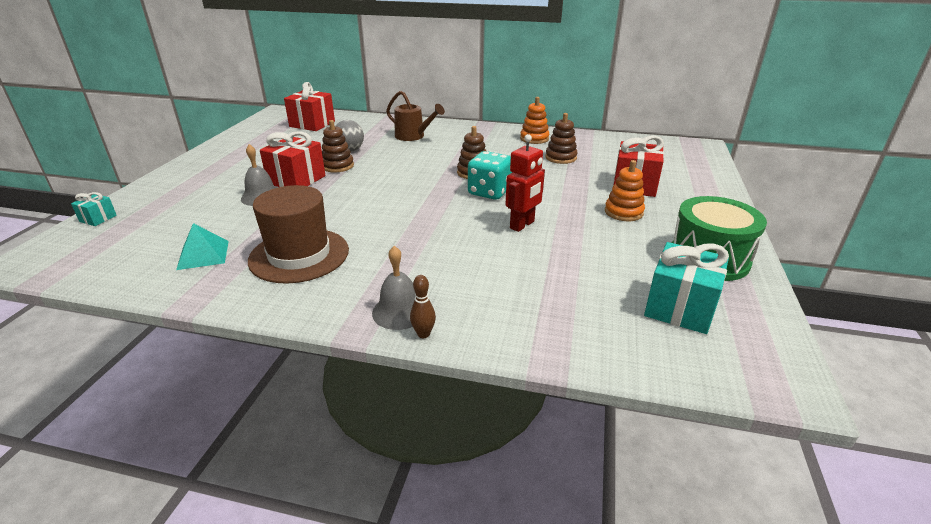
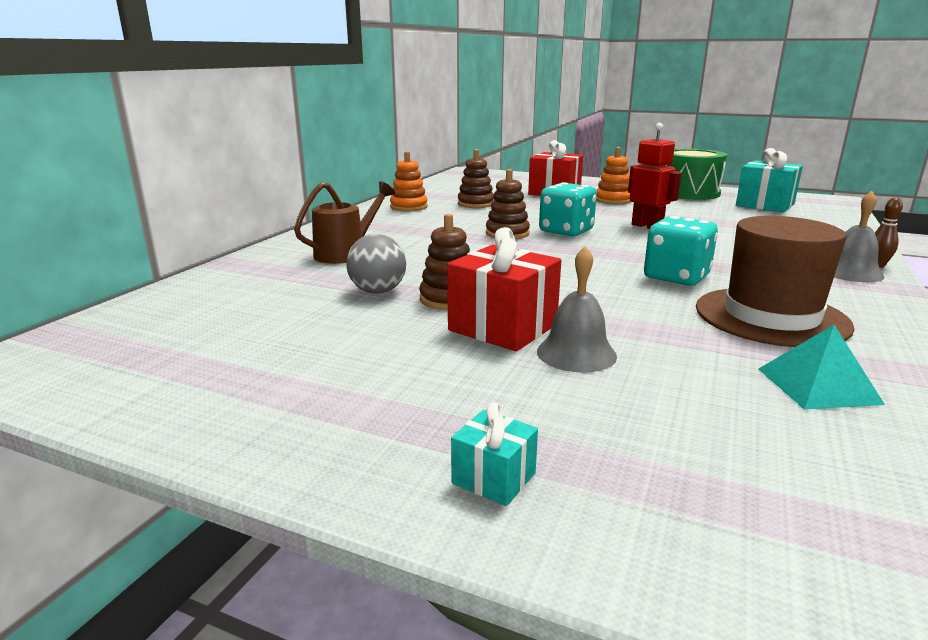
camera: 80 degrees left, 10 degrees down
(98, 218) = (732, 577): turquoise gift -> turquoise gift (494, 478)
(312, 124) = (178, 324): red gift -> none
(378, 229) = (676, 277): none -> turquoise dice

